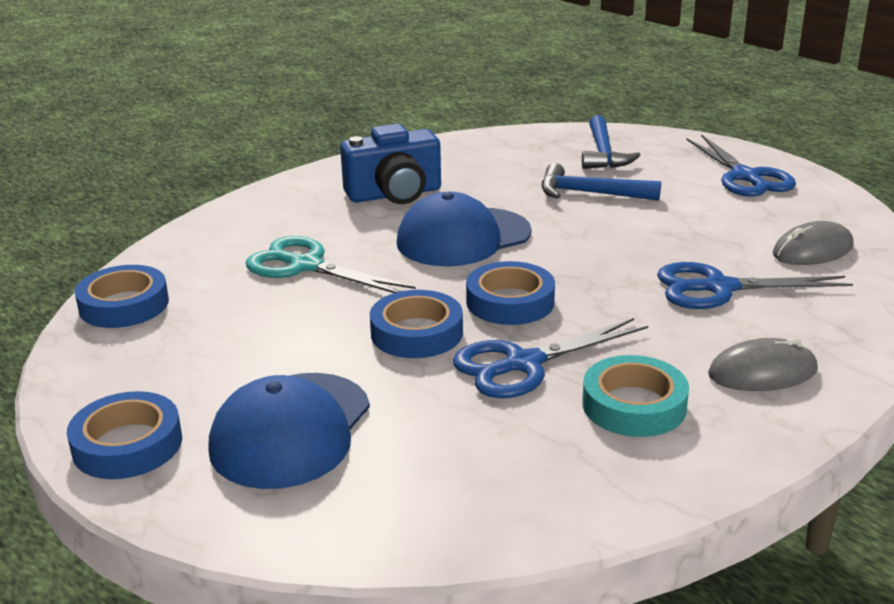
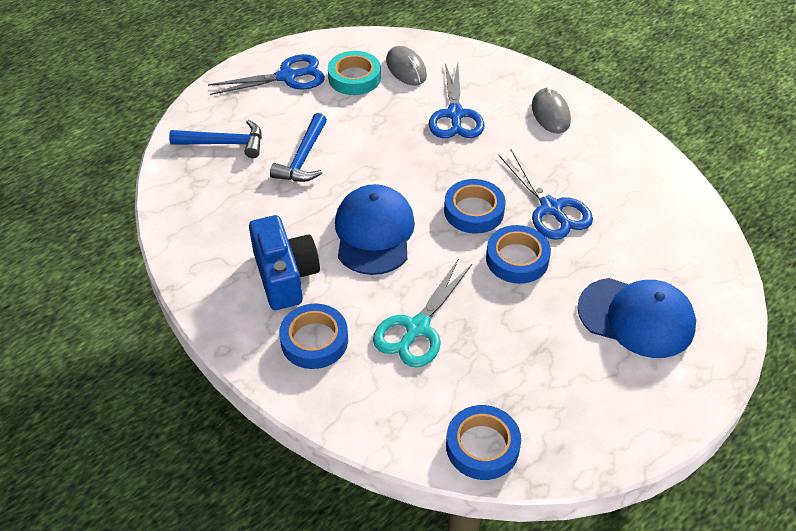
camera: 90 degrees left, 20 degrees up
(127, 444) = (666, 403): blue tape -> blue tape (314, 340)
(463, 237) = (374, 233): blue cap -> blue cap turned 150 degrees counterclockwise
(634, 405) = (589, 166): turquoise tape -> turquoise tape (354, 78)

